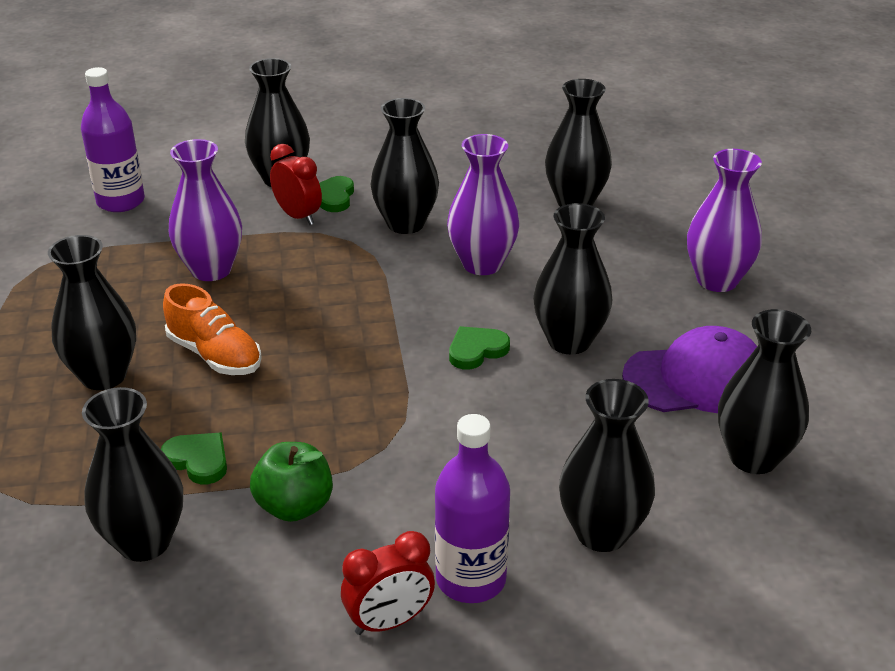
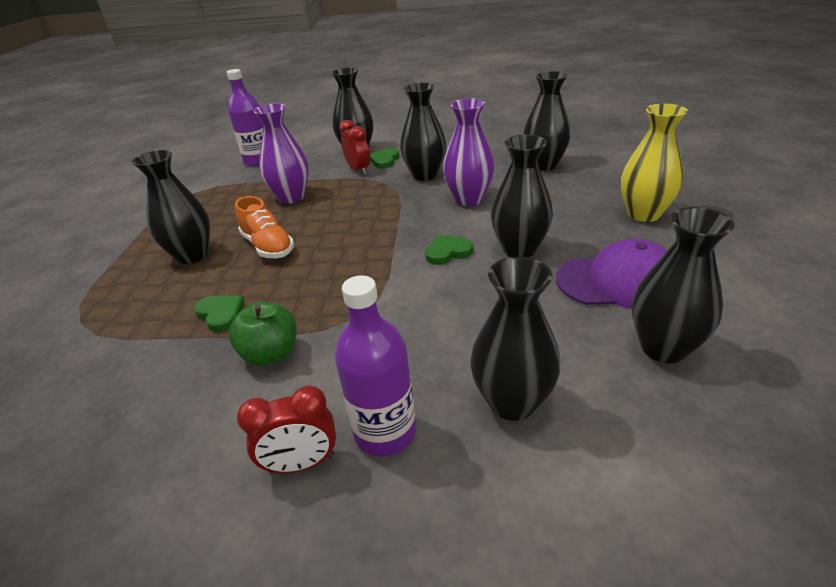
camera: 15 degrees right, 0 degrees up
(144, 542) = (152, 371): black vase -> none
(717, 280) = (643, 214): purple vase -> yellow vase

